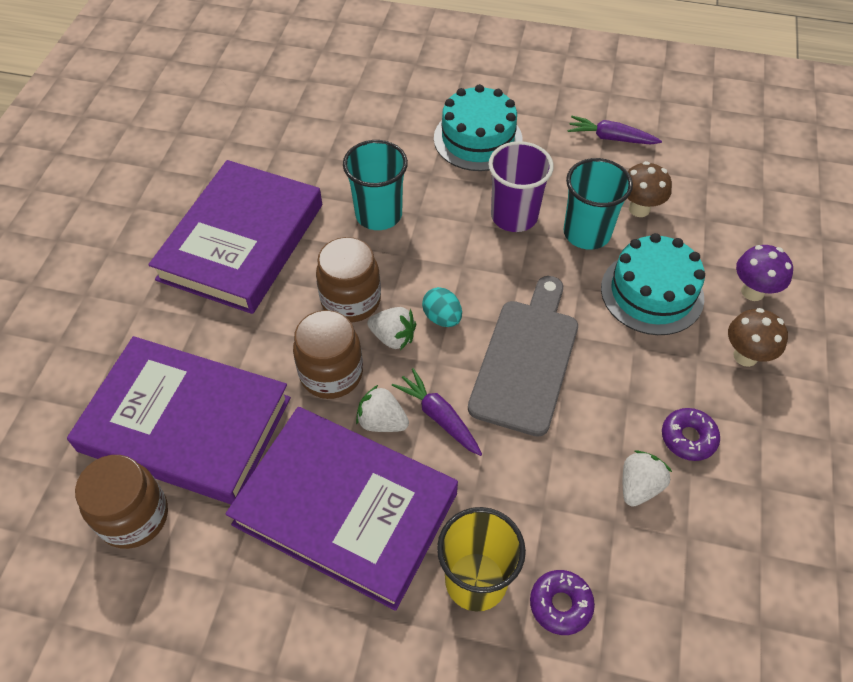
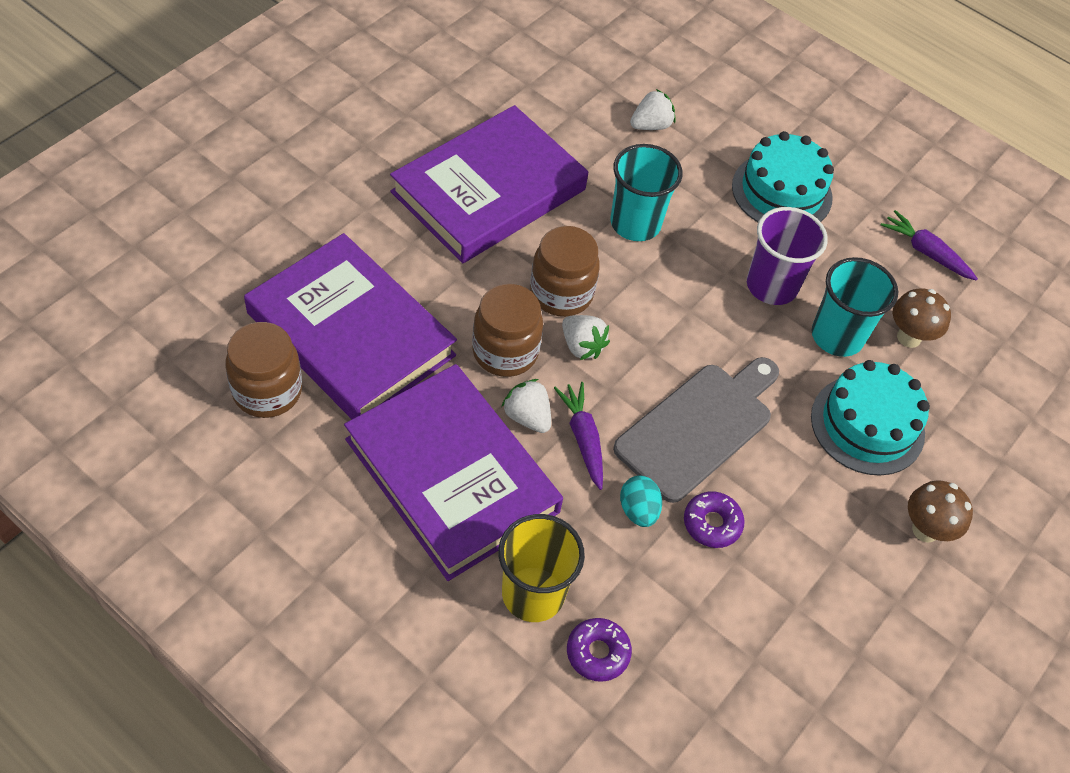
camera: 20 degrees right, 0 degrees up
(442, 318) = (639, 350): turquoise egg -> turquoise egg (638, 510)
(639, 486) = (736, 592): white strawberry -> white strawberry (651, 125)
(688, 438) = (814, 575): purple donut -> purple donut (712, 523)
(752, 292) = (976, 473): purple mushroom -> none

